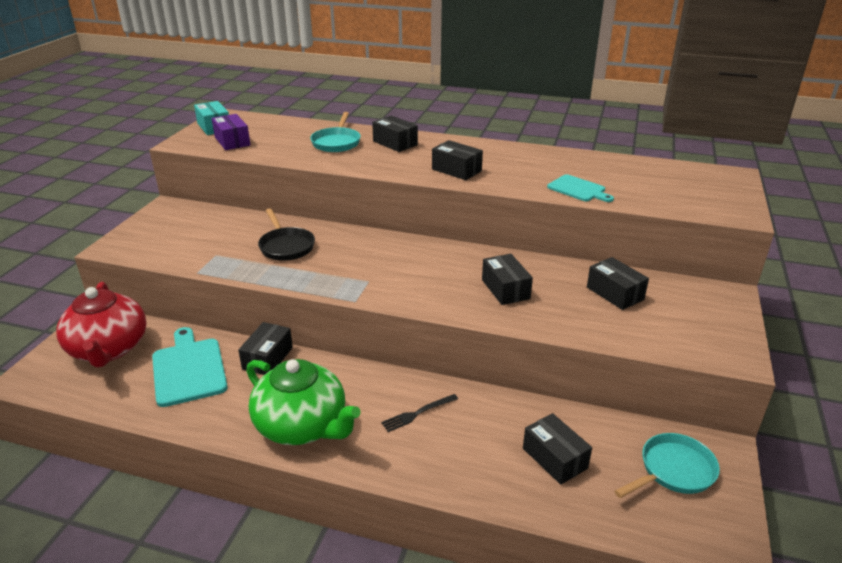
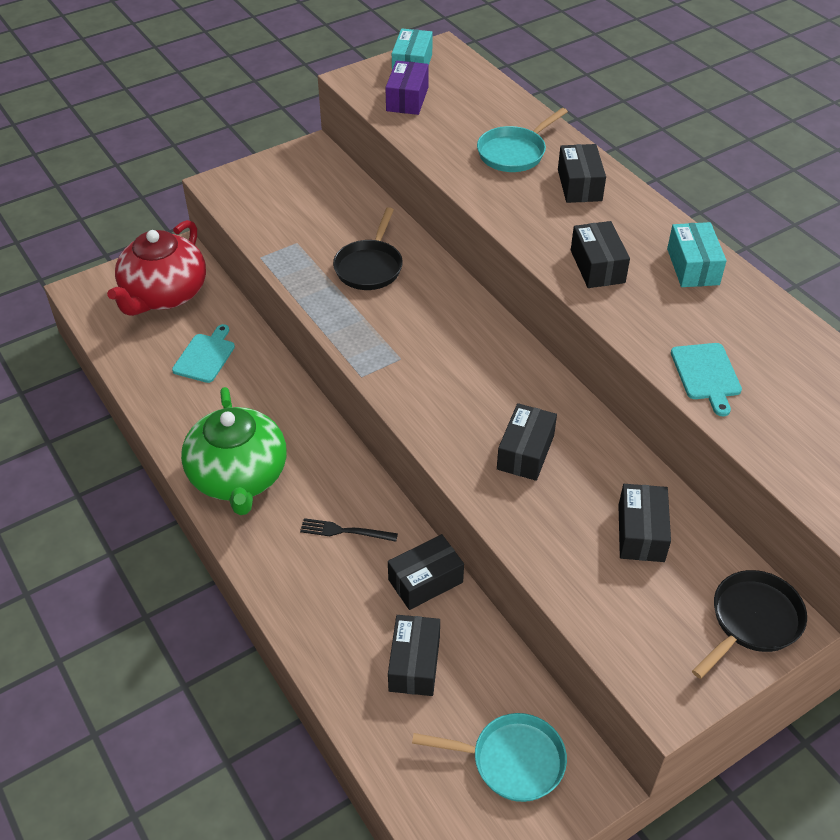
camera: 40 degrees right, 15 degrees up
(189, 369) = (205, 356): turquoise cutting board -> turquoise cutting board, size x0.62
(267, 358) = (277, 385): black box -> black box (425, 581)
(504, 153) = (693, 266): none -> turquoise box
(717, 301) = (752, 621): none -> black pan

